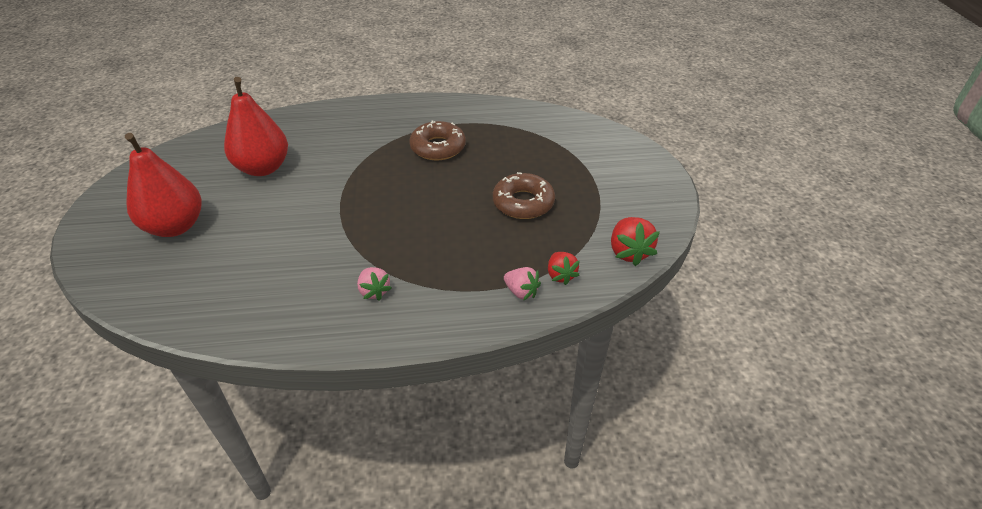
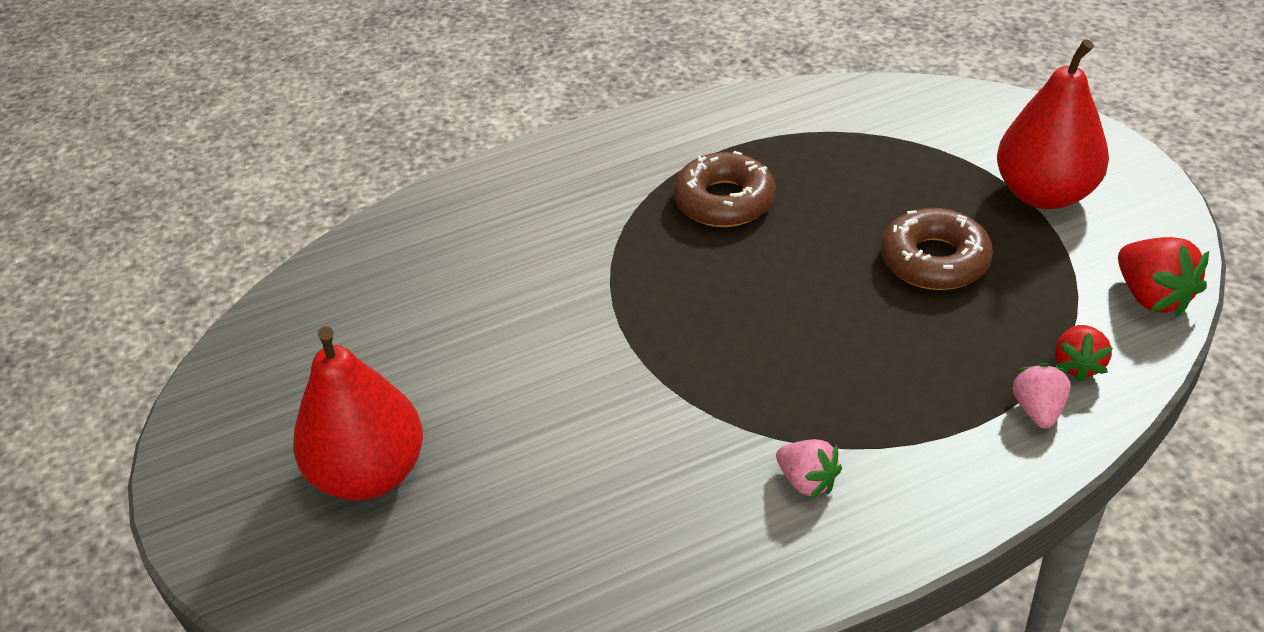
camera: 15 degrees left, 0 degrees up
(263, 168) = (444, 321): red pear -> red pear (1044, 194)
(521, 292) = (1038, 410): pink strawberry -> pink strawberry turned 105 degrees counterclockwise
(560, 275) = (1077, 365): red strawberry -> red strawberry turned 45 degrees clockwise

